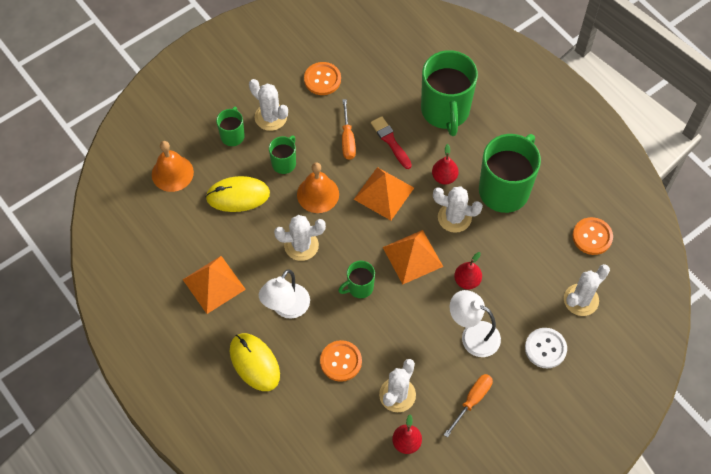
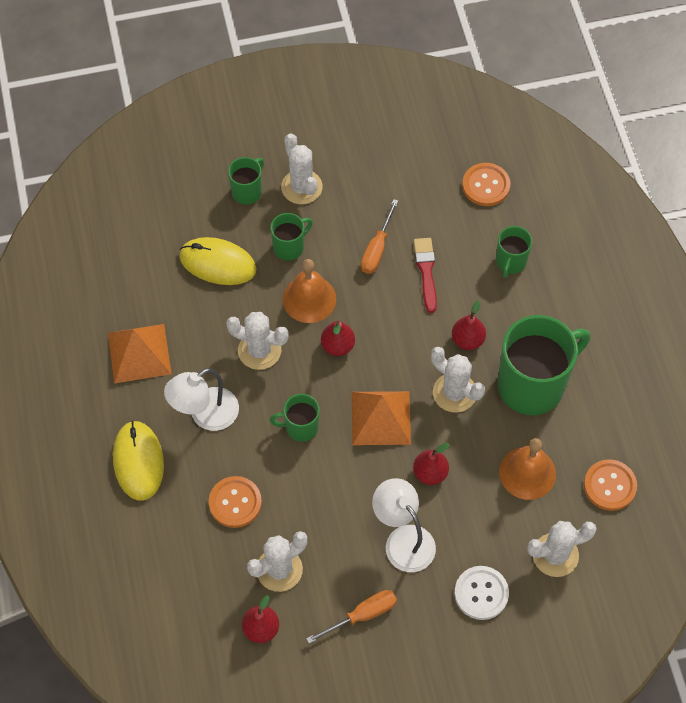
camera: 25 degrees right, 0 degrees up
(172, 173) = (158, 207): orange bell -> orange bell (527, 473)
(322, 79) = (384, 166): orange button -> orange button (486, 185)
(355, 219) = (337, 346): none -> red pear
(384, 193) = (386, 329): orange pyramid -> none
(445, 111) = (510, 262): green mug -> green mug, size x0.49

